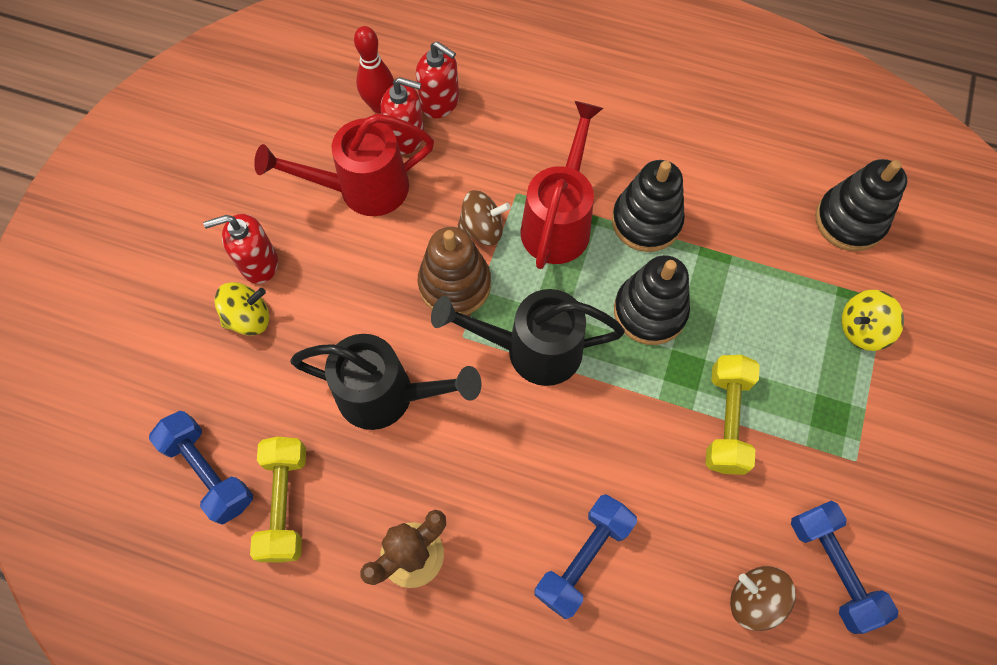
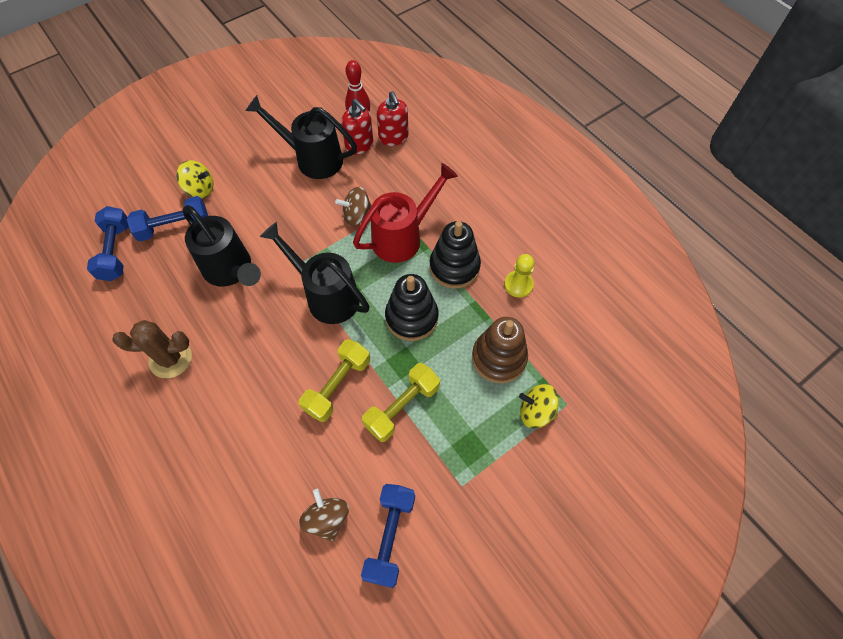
camera: 35 degrees right, 5 degrees down
(259, 263) = (228, 166): red soap dispenser -> none
(285, 503) = (135, 290): yellow dumbbell -> yellow dumbbell (337, 385)
(363, 189) = (313, 159): red watering can -> black watering can
(455, 284) = (316, 236): brown stacking toy -> brown stacking toy (499, 358)
(482, 229) = (357, 216): brown spinning top -> brown spinning top turned 135 degrees clockwise
(583, 558) = (254, 424): blue dumbbell -> blue dumbbell (174, 227)
(730, 198) = (518, 285): none -> yellow pawn
(849, 221) = (585, 343): black stacking toy -> none

